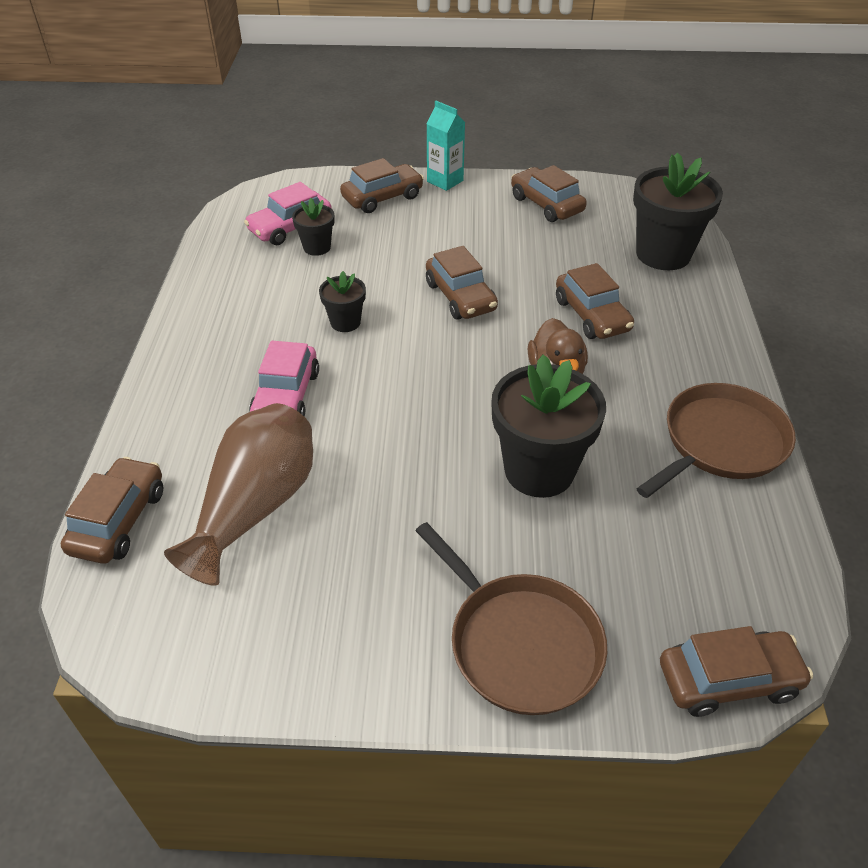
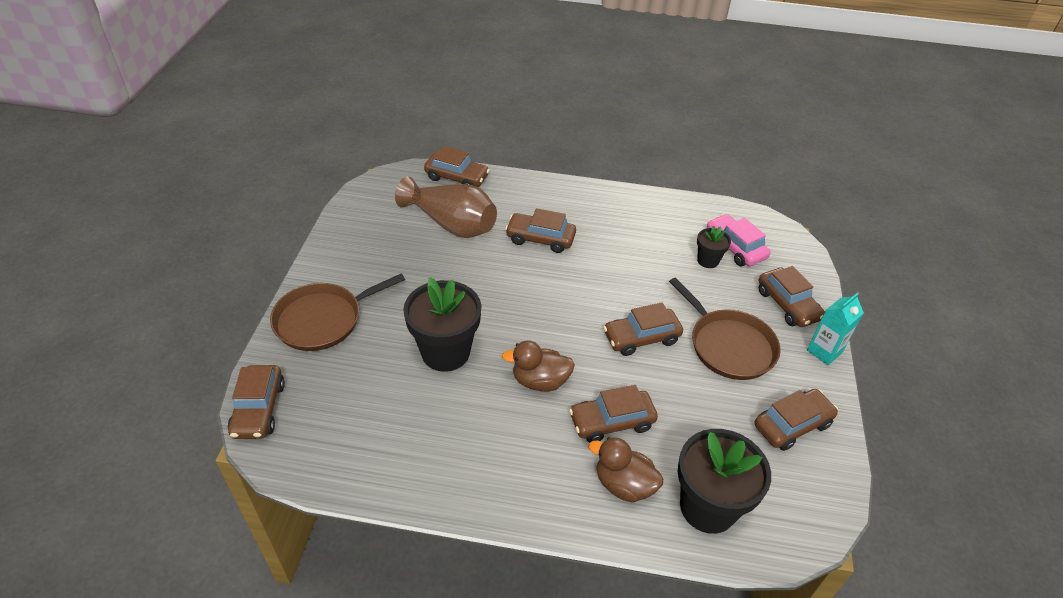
camera: 95 degrees right, 0 degrees up
(286, 396) = (540, 239): pink car -> brown car
(345, 322) = (613, 270): black flower pot -> none
(666, 305) = (623, 484): none -> brown duck
(720, 442) = (444, 470): brown pan -> brown pan (728, 345)

